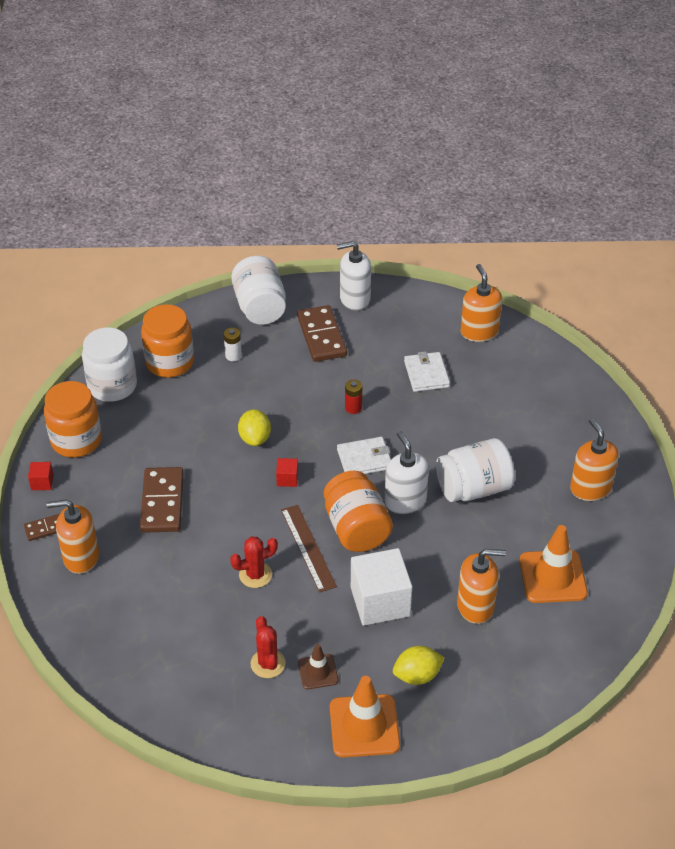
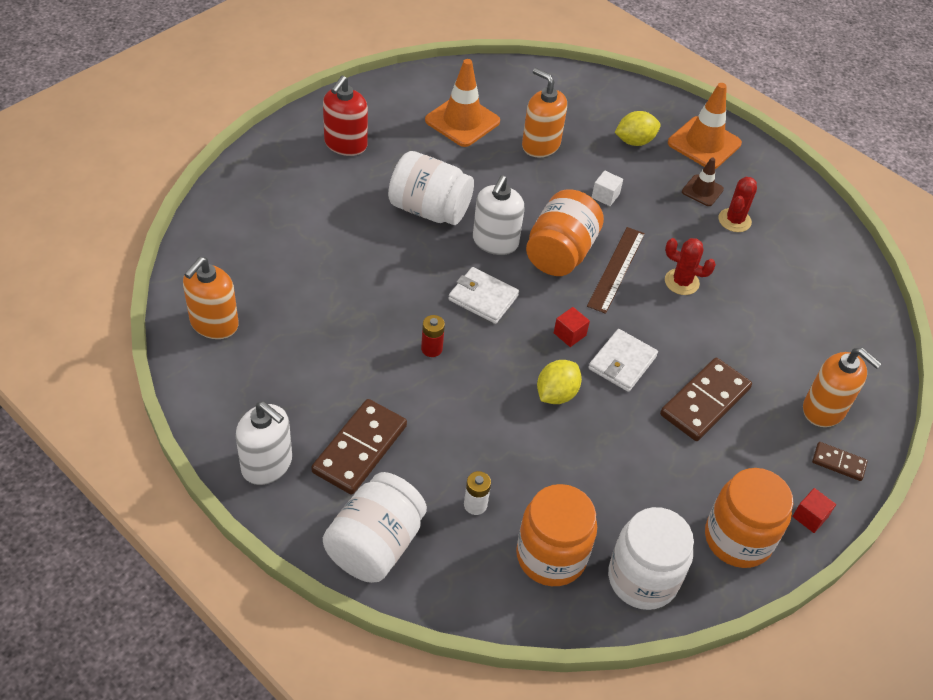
camera: 140 degrees left, 5 degrees up
(380, 601) = (605, 196): white cube -> white cube, size x0.44
(417, 675) = (634, 141): yellow lemon -> yellow lemon turned 45 degrees counterclockwise
(426, 374) = (323, 325): white wallet -> white wallet (622, 362)
(590, 488) = (345, 144): orange soap dispenser -> red soap dispenser

